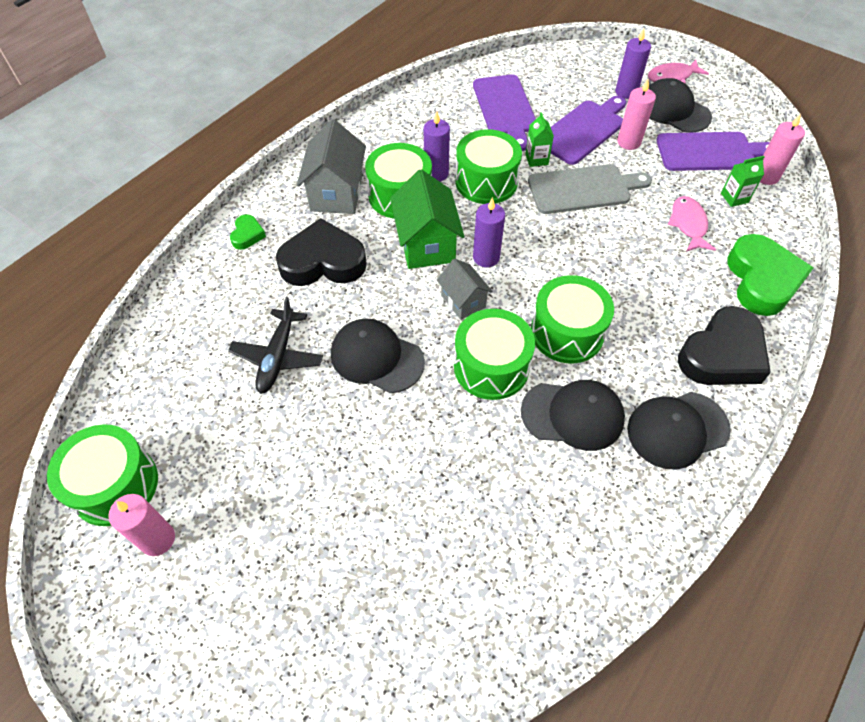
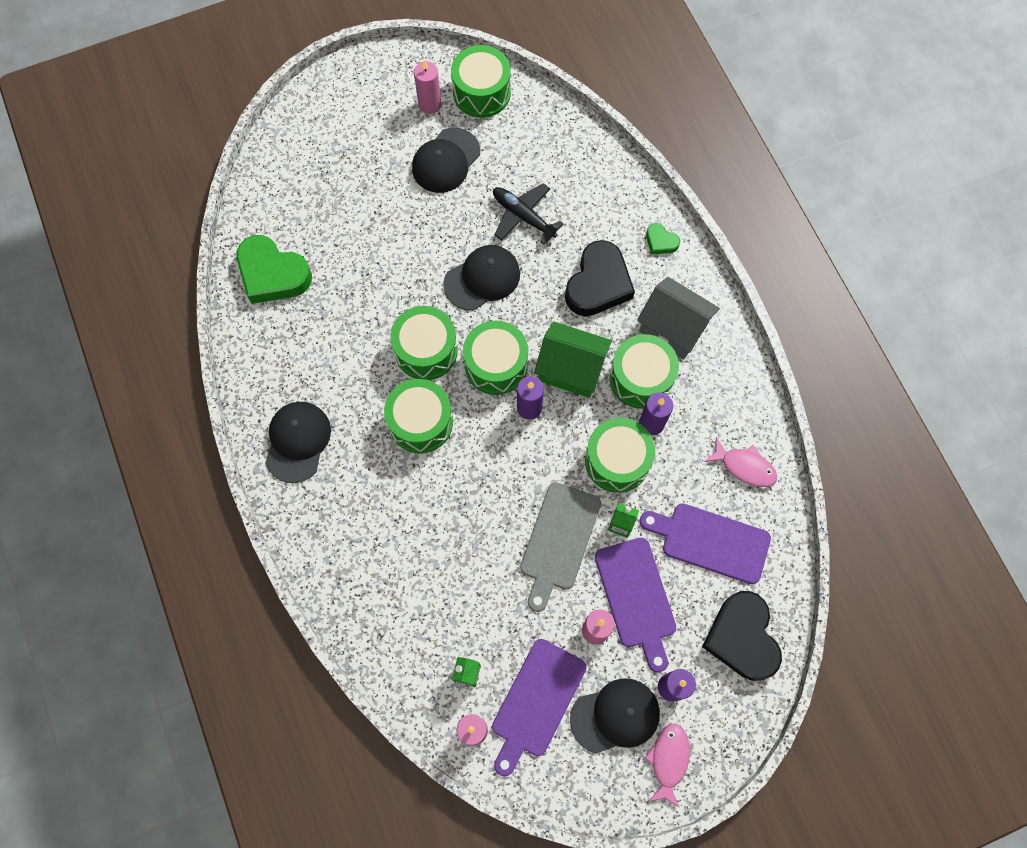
camera: 120 degrees right, 15 degrees up
(463, 301) = (496, 365): grey house -> green drum
(572, 415) = (354, 380): black cap -> black cap (446, 161)
(688, 224) = (463, 603): pink fish -> pink fish (744, 467)
(722, 355) = (329, 522): black heart -> black heart (742, 637)
(762, 280) = (370, 615): green heart -> green heart (273, 274)

